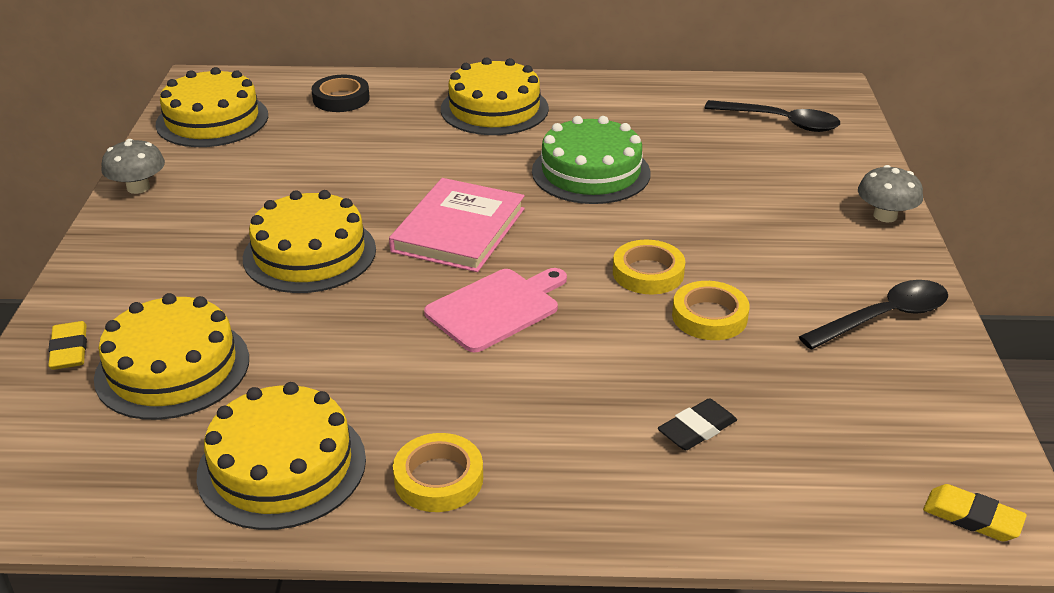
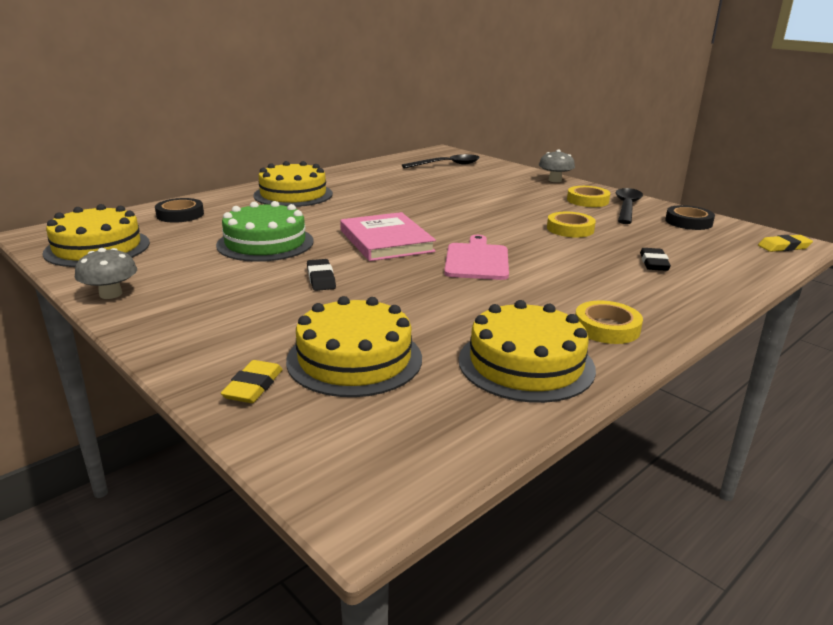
camera: 45 degrees left, 10 degrees down
(69, 350) = (253, 386): yellow eraser -> yellow eraser turned 75 degrees clockwise
(309, 253) = (321, 278): yellow cake -> black eraser
(591, 172) = (402, 202): green cake -> green cake (265, 243)
(648, 273) = (512, 225): yellow tape -> yellow tape (587, 200)
(921, 392) = (688, 222): none -> black tape

